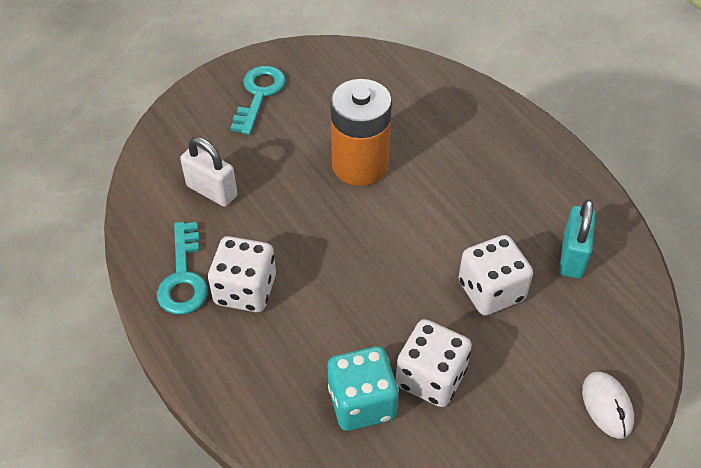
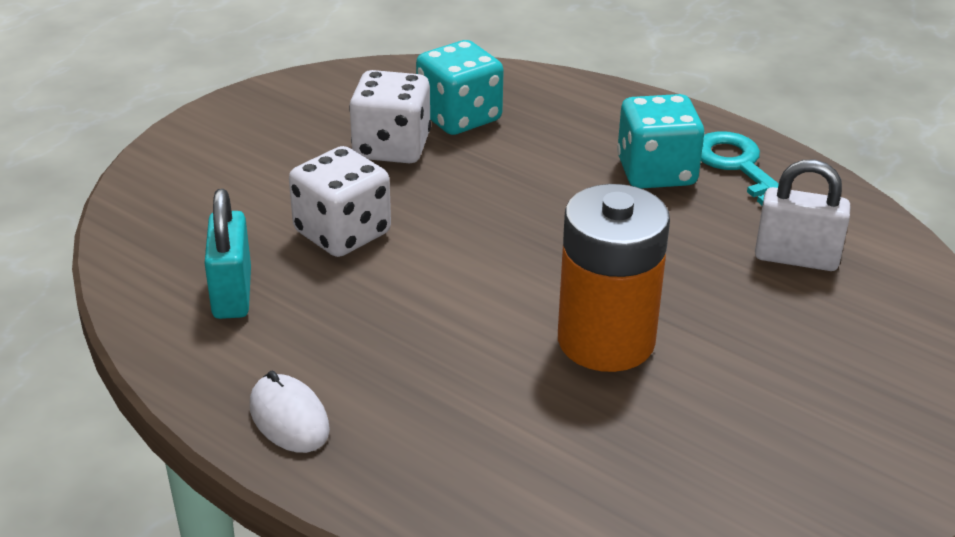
camera: 160 degrees right, 15 degrees down
(245, 290) = (656, 172): white dice -> turquoise dice
(259, 95) = (861, 412): turquoise key -> none
(607, 406) = (180, 164): white mouse -> white mouse (289, 418)

